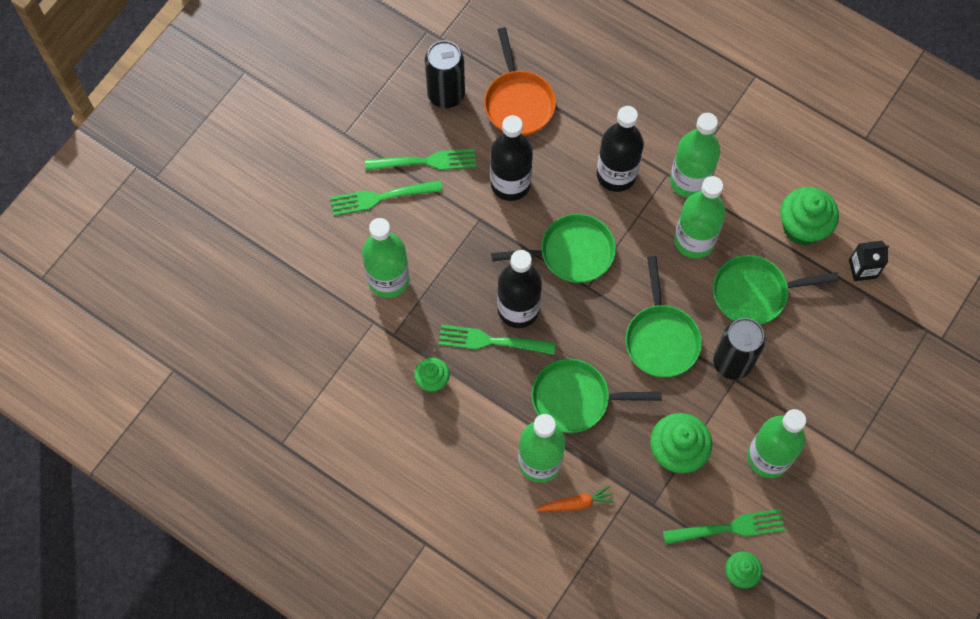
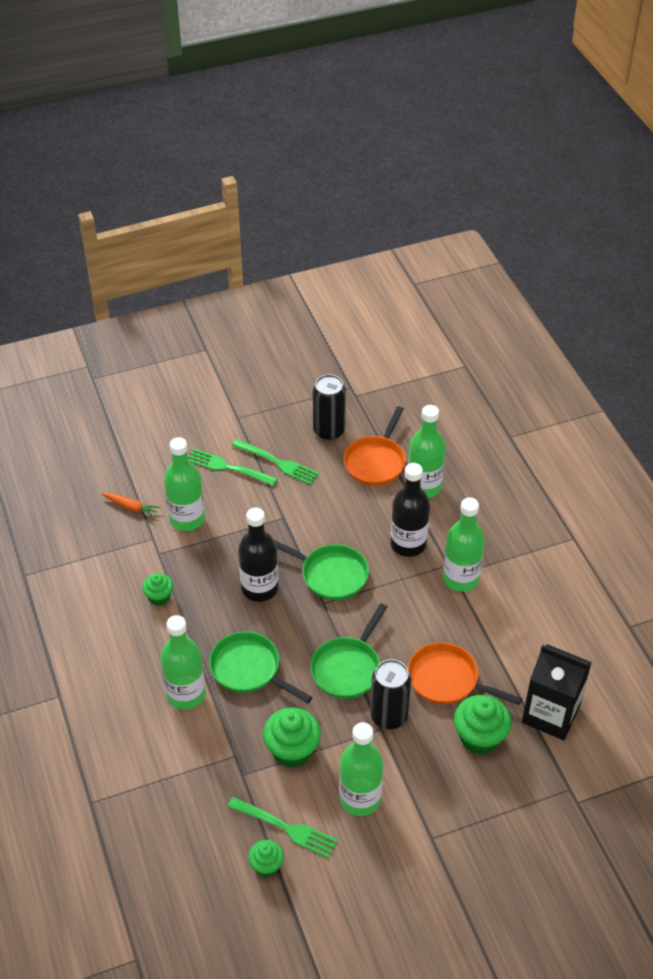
camera: 35 degrees right, 20 degrees down
(492, 341) = (223, 597): green fork -> none
(510, 184) = (325, 508): black bottle -> none
(576, 503) = (187, 738): orange carrot -> orange carrot (131, 507)
(694, 240) = (430, 618): green bottle -> green bottle (424, 486)
(754, 293) = (447, 680): green pan -> orange pan
(802, 227) = (524, 658): green cupcake -> green cupcake (479, 738)
(862, 269) = (550, 714): black carton -> black carton, size x1.99

